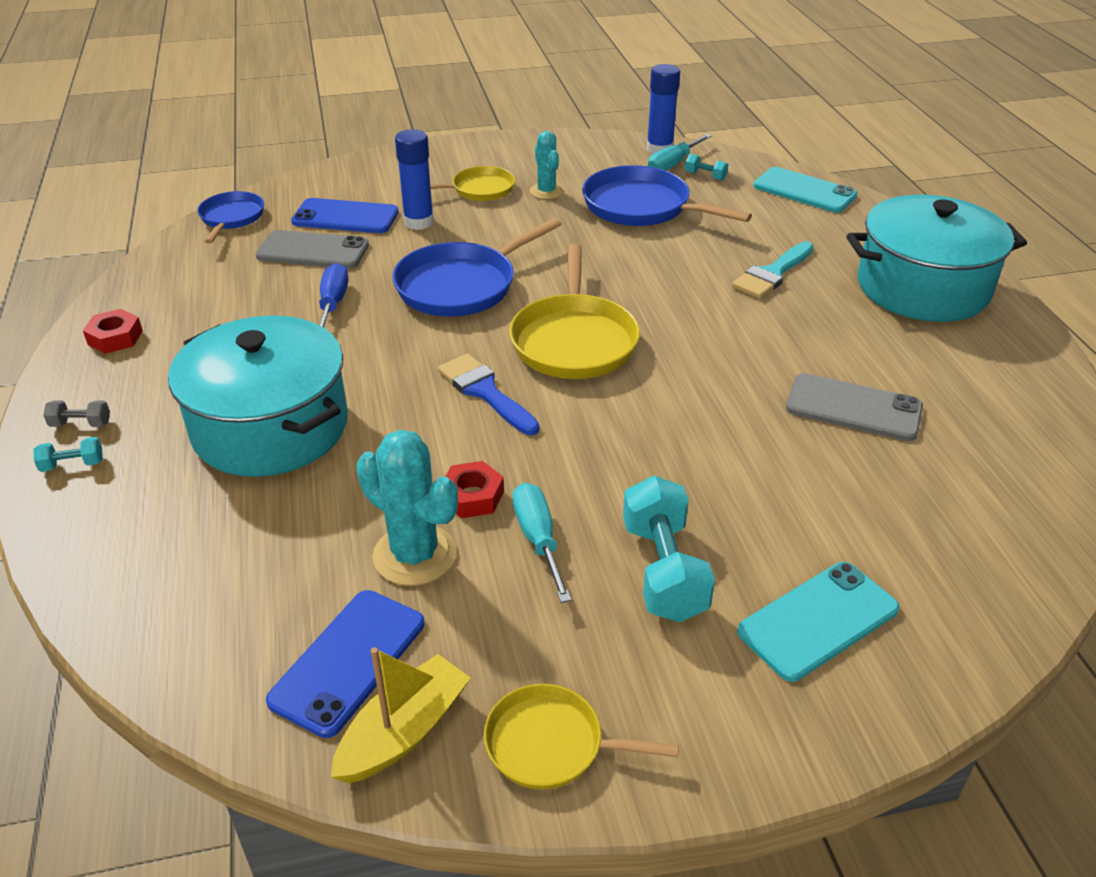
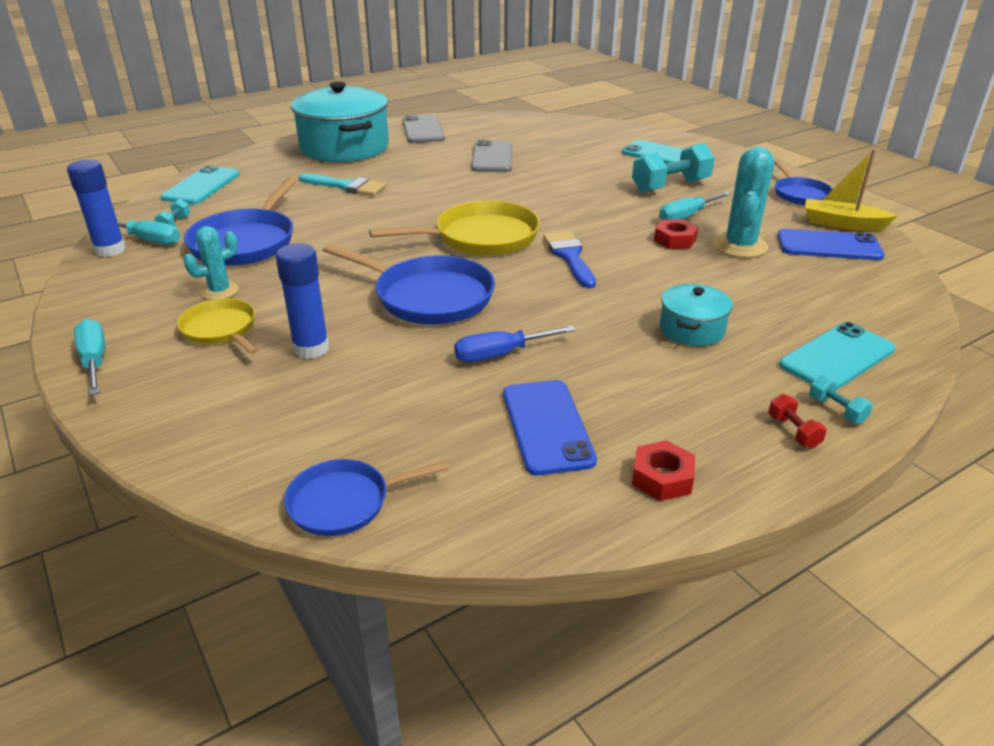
camera: 110 degrees left, 5 degrees down
(81, 424) = (793, 431): grey dumbbell -> red dumbbell
(131, 511) = (837, 357): none -> turquoise phone
(270, 427) = (691, 329): turquoise pot -> turquoise pot, size x0.48
(313, 251) = (404, 400): grey phone -> grey phone (423, 130)
(345, 217) = (313, 402): blue phone -> blue phone (547, 426)
(471, 147) = (94, 361): none -> turquoise screwdriver
(485, 392) = (569, 256): blue brush -> blue brush turned 135 degrees clockwise
(551, 744) = (800, 194): yellow pan -> blue pan

